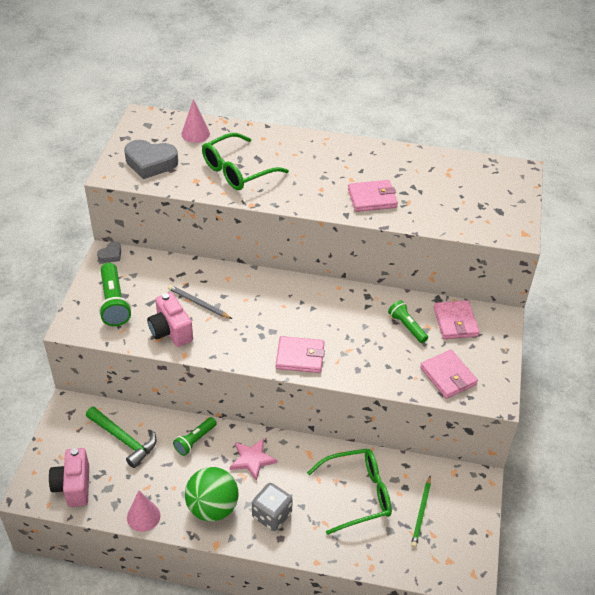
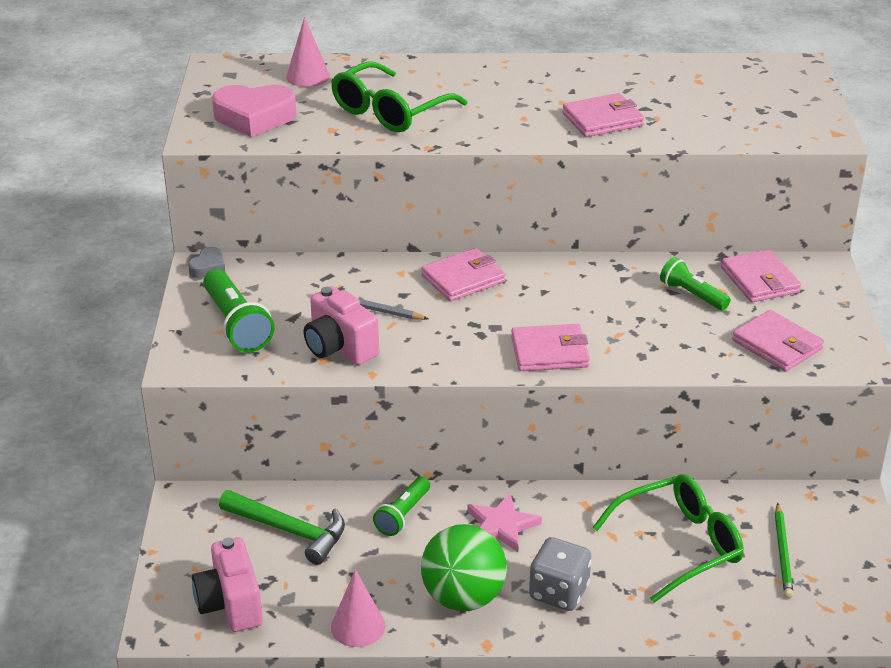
camera: 10 degrees left, 10 degrees down
(150, 163) = (254, 117): grey heart -> pink heart
(265, 290) = (463, 279): none -> pink wallet

